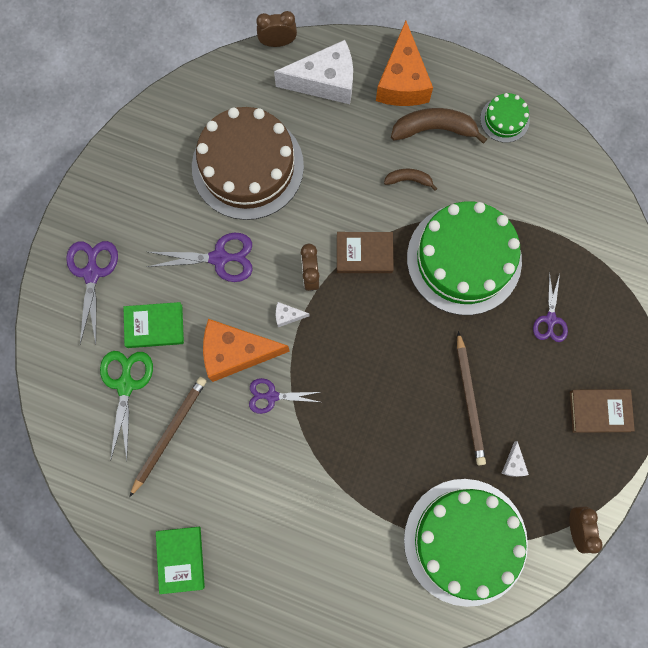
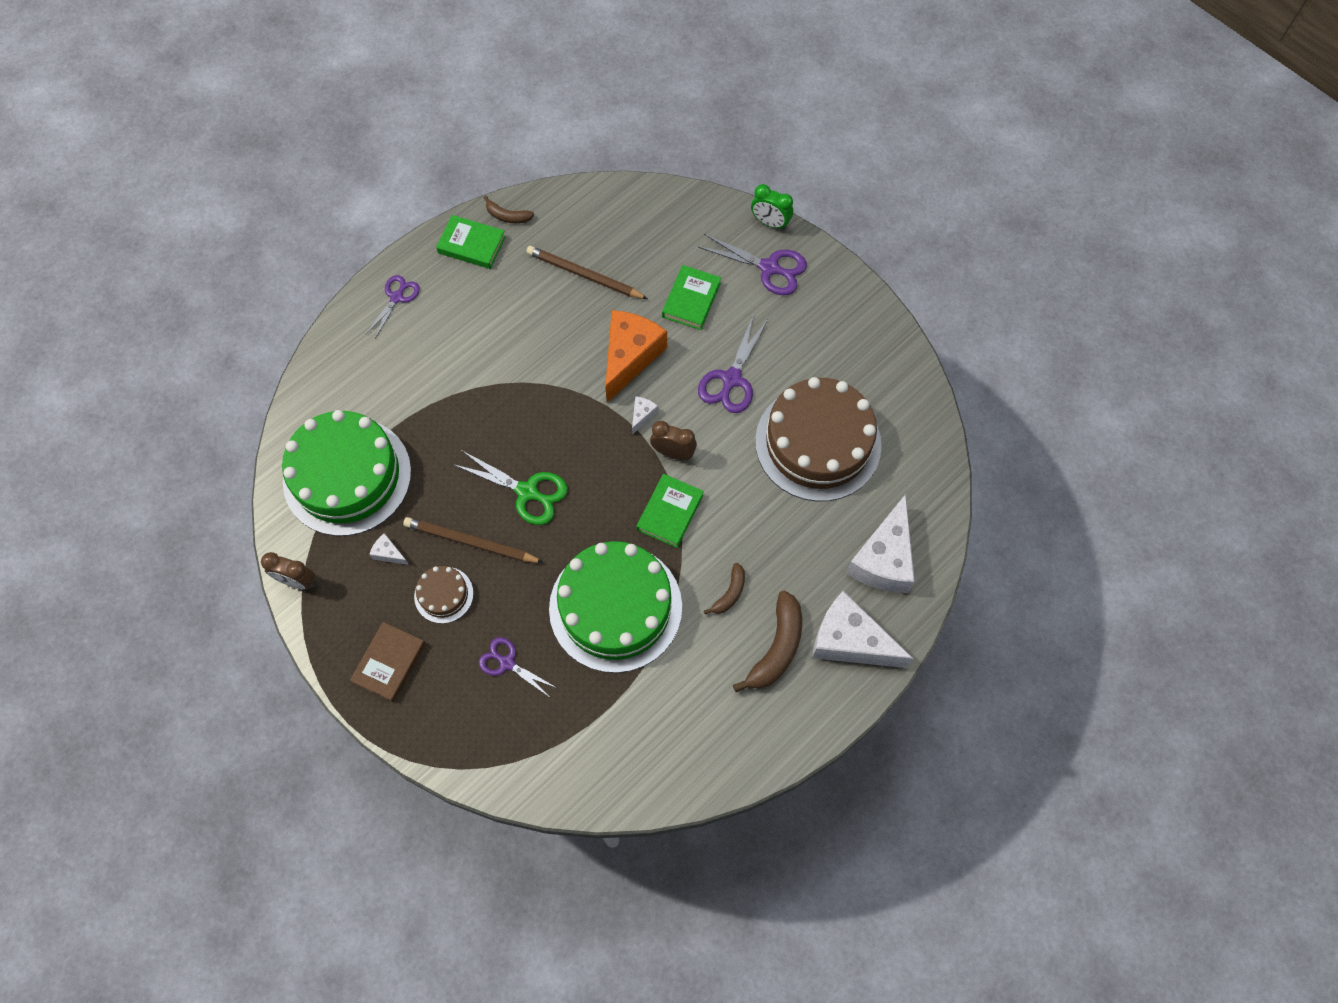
camera: 115 degrees right, 10 degrees down
(42, 293) = (770, 223): none -> green clock
(125, 384) = (648, 257): green scissors -> green scissors (527, 492)
(134, 541) = (507, 216): none -> brown banana
(169, 434) = (584, 275): brown pencil -> brown pencil turned 150 degrees clockwise
(271, 396) = (572, 370): purple scissors -> purple scissors (397, 297)
(277, 42) = (952, 531): brown clock -> none
(364, 254) = (670, 512): brown book -> green book
(402, 81) = (850, 641): orange cheese -> white cheese
(504, 119) = (754, 731): green cake -> none
(523, 398) = (443, 595): none -> brown cake

